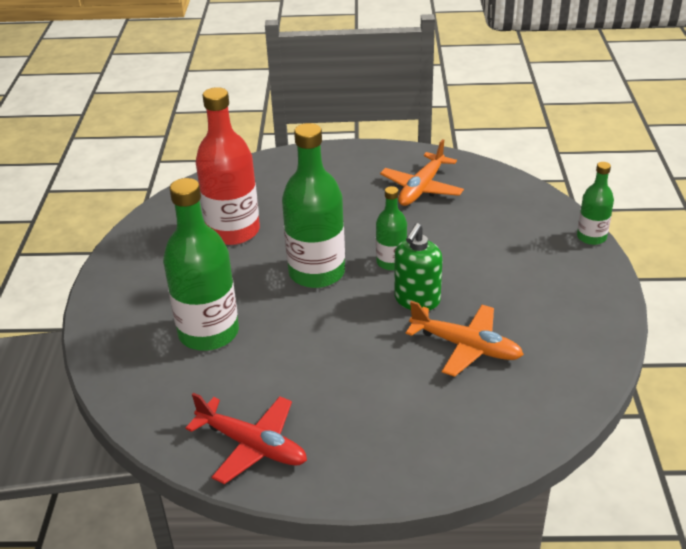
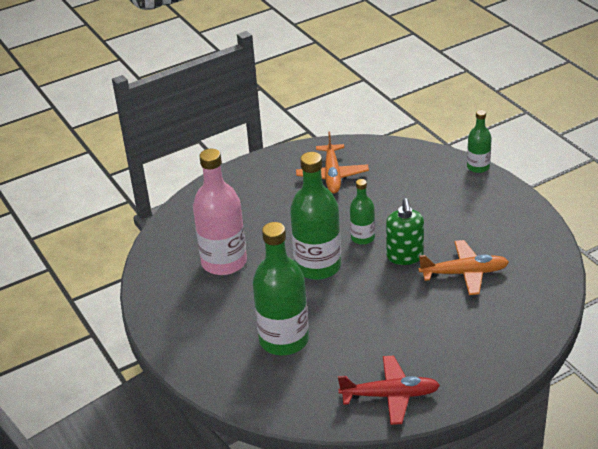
camera: 30 degrees left, 0 degrees up
(233, 231) = (224, 262): red bottle -> pink bottle

